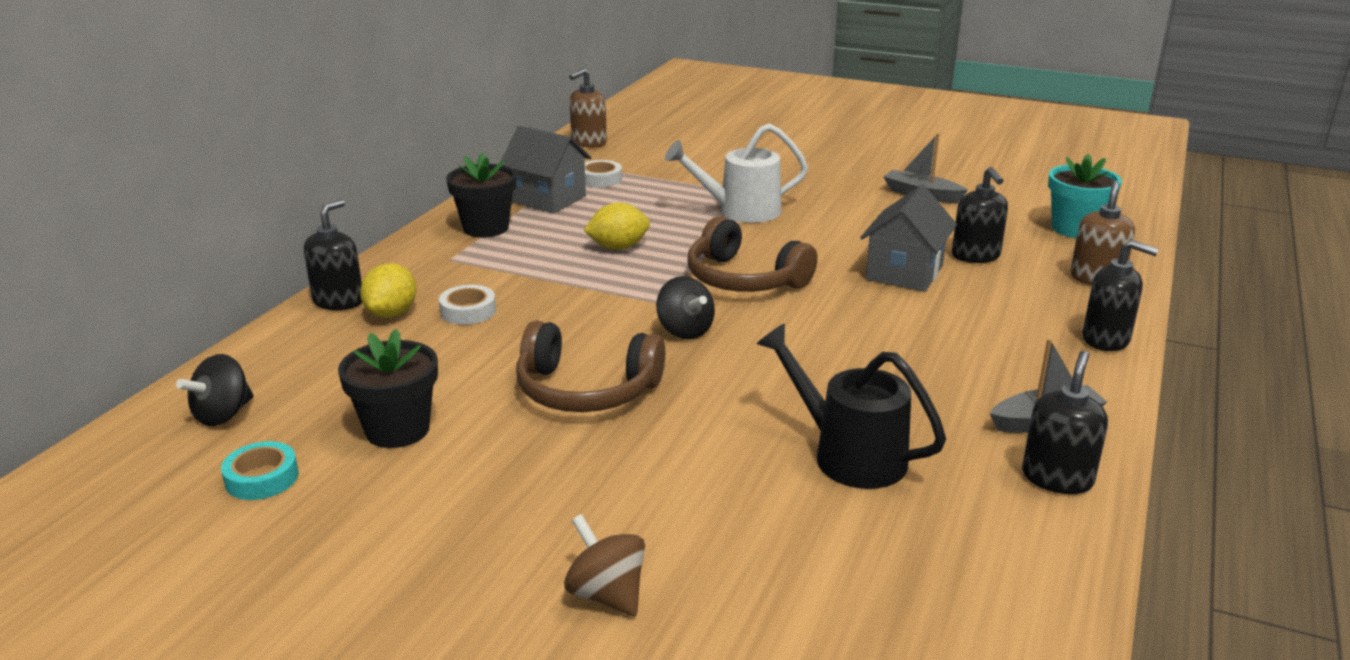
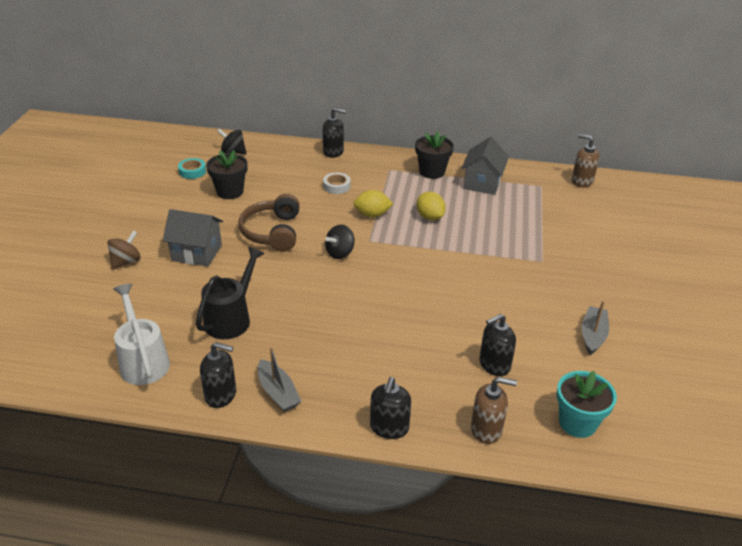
camera: 75 degrees right, 10 degrees up
(391, 313) = (327, 167): yellow lemon -> yellow lemon (372, 215)
(600, 179) = (524, 195): white tape -> none
(739, 211) = (508, 254): white watering can -> white watering can (143, 360)
(744, 279) = (410, 266): brown headphones -> none
(904, 272) = (450, 331): grey house -> grey house (196, 253)

